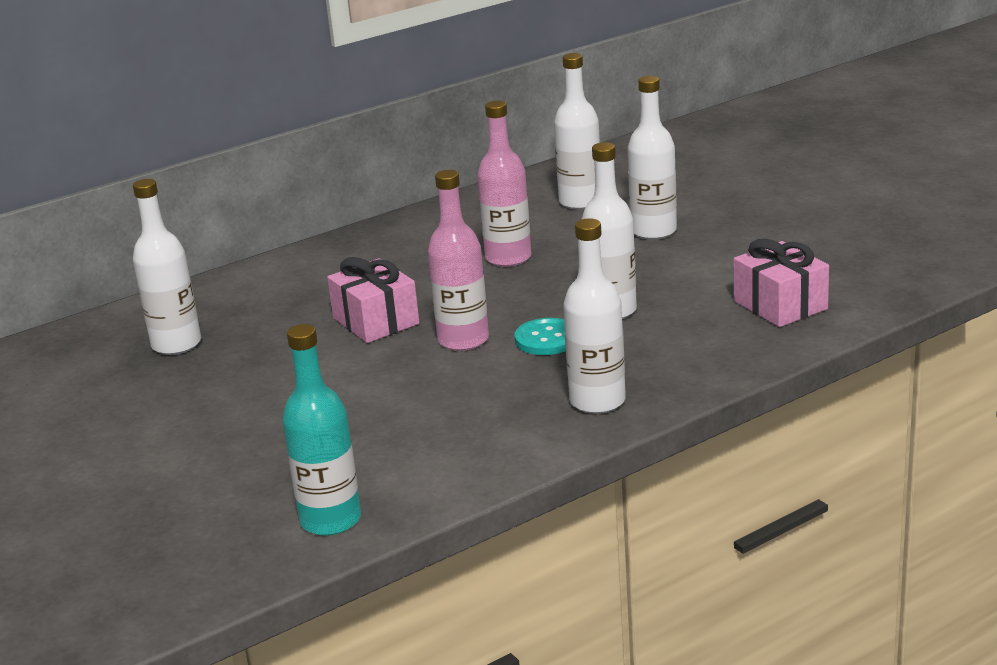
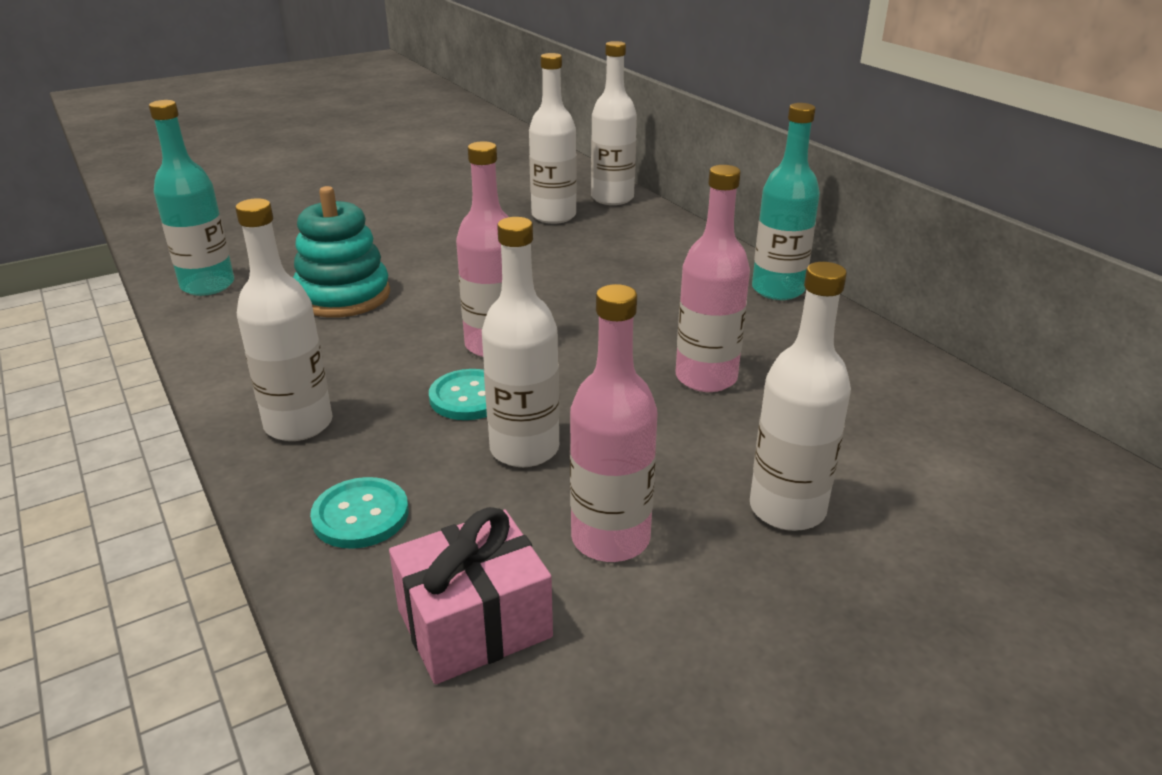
camera: 90 degrees right, 5 degrees up
(364, 429) = (343, 296): none -> turquoise stacking toy
(365, 237) = (778, 290): none -> turquoise bottle
(376, 321) = (561, 298): pink gift -> none
(580, 202) = (902, 444): white bottle -> white bottle (612, 198)
(696, 276) = (610, 538): none -> pink bottle
(700, 355) = (360, 515): none -> turquoise button

